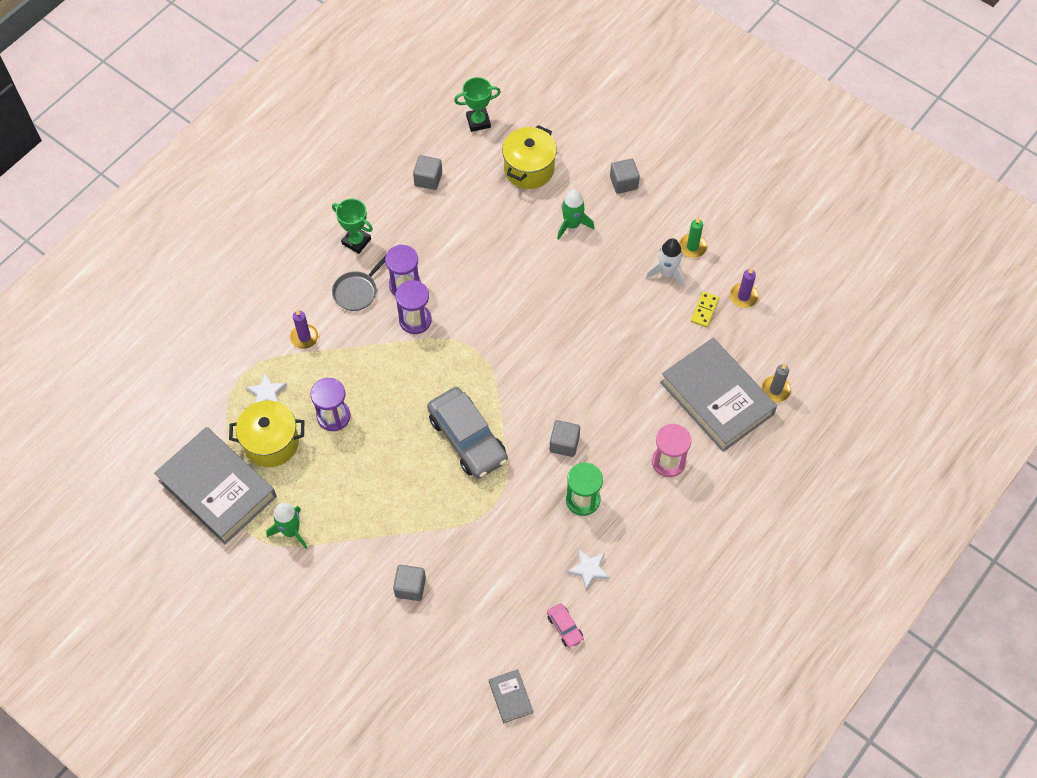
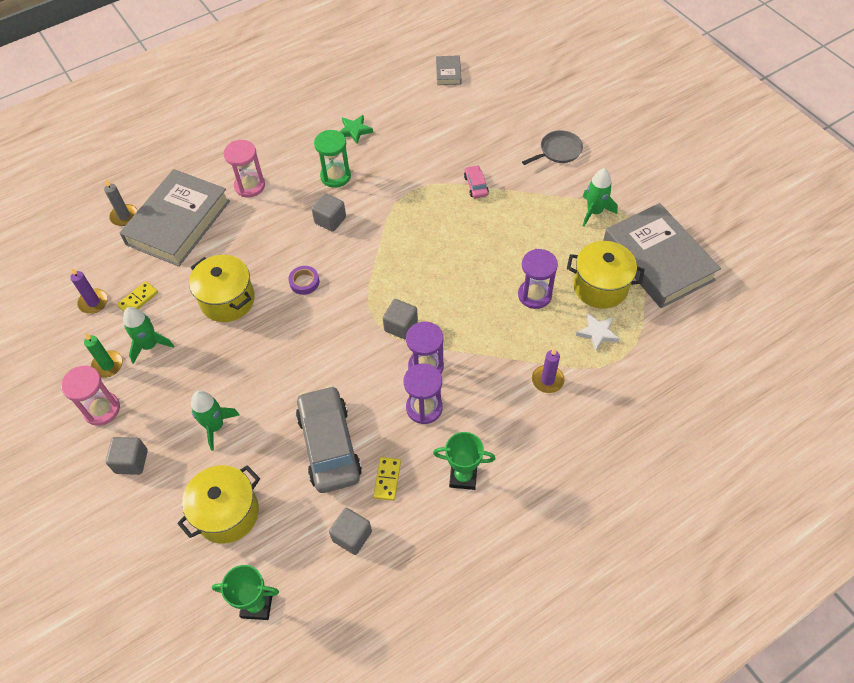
camera: 160 degrees left, 5 degrees down
(356, 241) = (463, 476): green trophy -> green trophy turned 45 degrees counterclockwise
(357, 291) = (479, 415): grey pan -> grey pan (558, 151)
(410, 587) = (502, 151): grey cube -> grey cube (401, 326)
(416, 223) = (387, 479): none -> yellow domino
(467, 438) = (414, 245): grey car -> grey car (329, 445)
(559, 369) = (304, 282): none -> purple tape
(565, 627) = (390, 101): pink car -> pink car (476, 185)
(589, 569) = (354, 130): white star -> green star
(622, 332) = (227, 300): none -> yellow pot
(667, 273) = (150, 345): white rocket -> green rocket
(673, 212) = (102, 409): none -> pink hourglass
(716, 398) = (178, 222): grey book -> grey book turned 45 degrees clockwise

